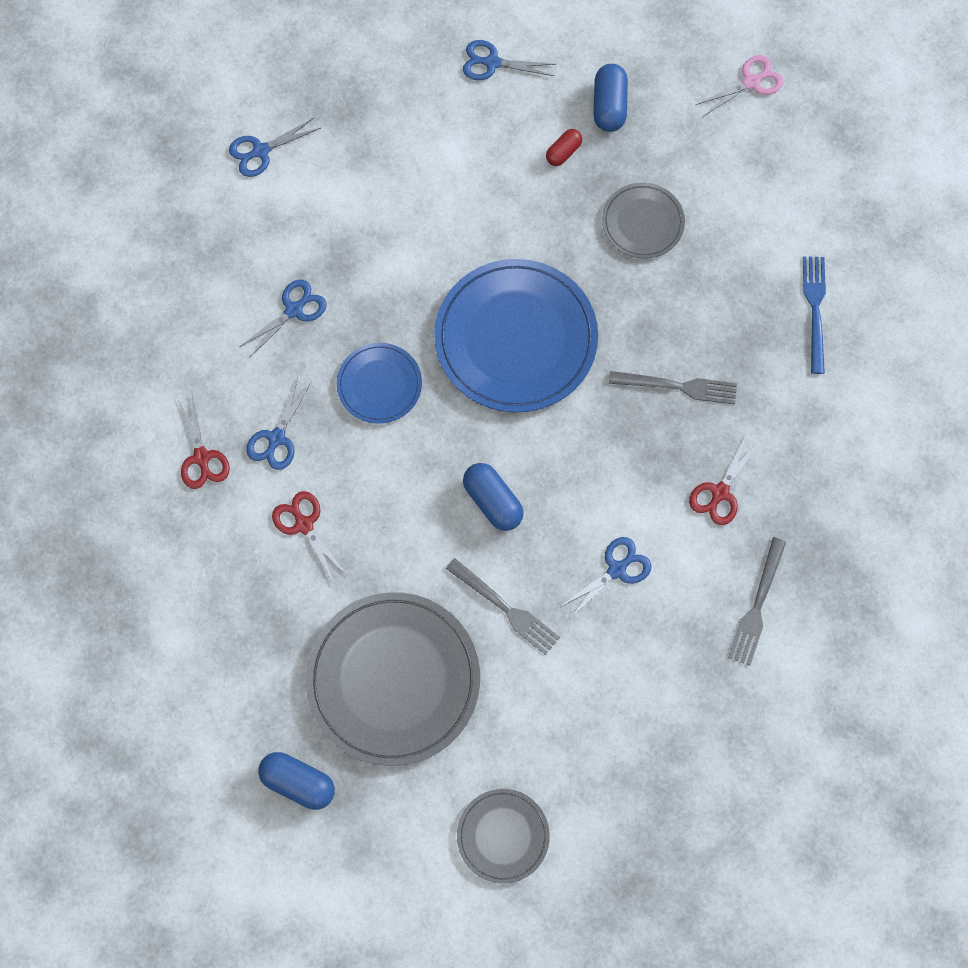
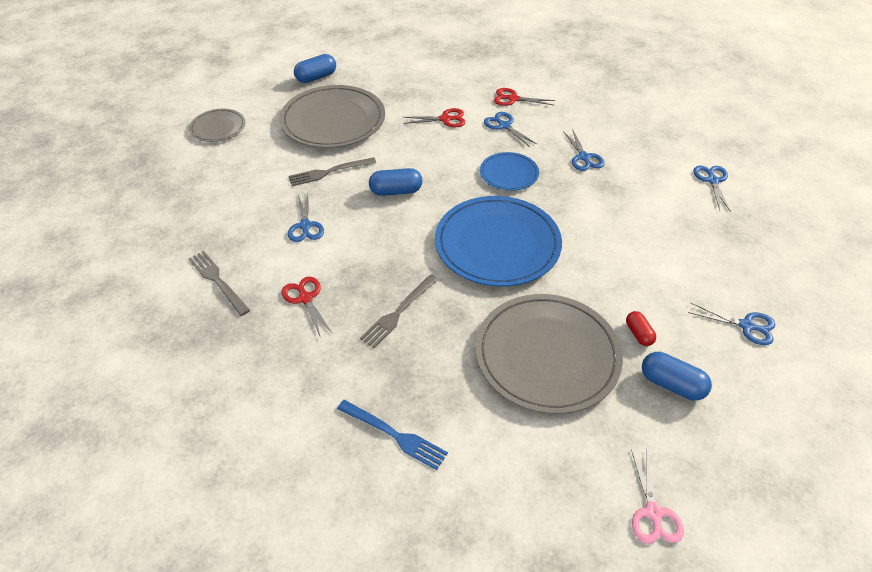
camera: 120 degrees right, 25 degrees down
(492, 63) = (746, 326): blue scissors -> blue scissors turned 75 degrees clockwise
(642, 222) = (547, 355): grey plate -> grey plate, size x1.93

